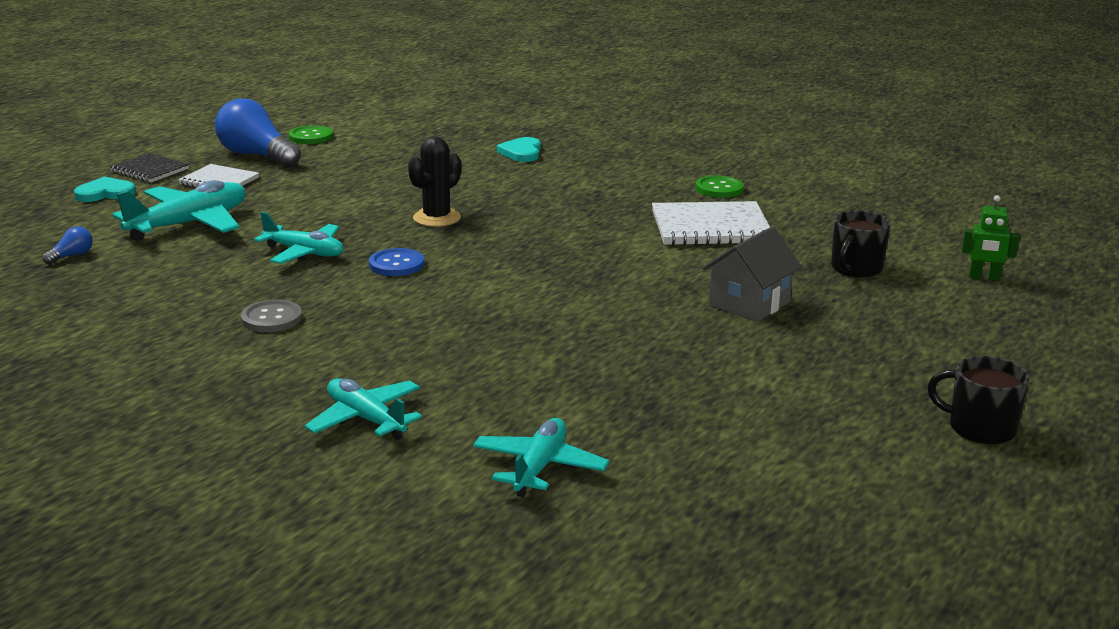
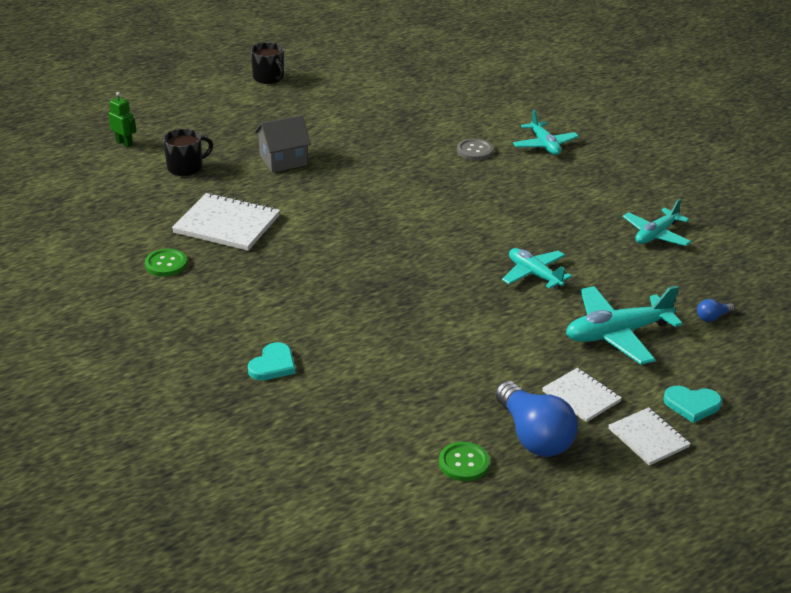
camera: 155 degrees left, 10 degrees up
(150, 170) = (648, 438): black notebook -> white notebook
(271, 318) = (575, 219): grey button -> grey button (474, 151)
(396, 264) = (474, 246): blue button -> none
(437, 218) = (415, 288): black cactus -> none
(539, 467) = (477, 107): turquoise plane -> turquoise plane (656, 235)

